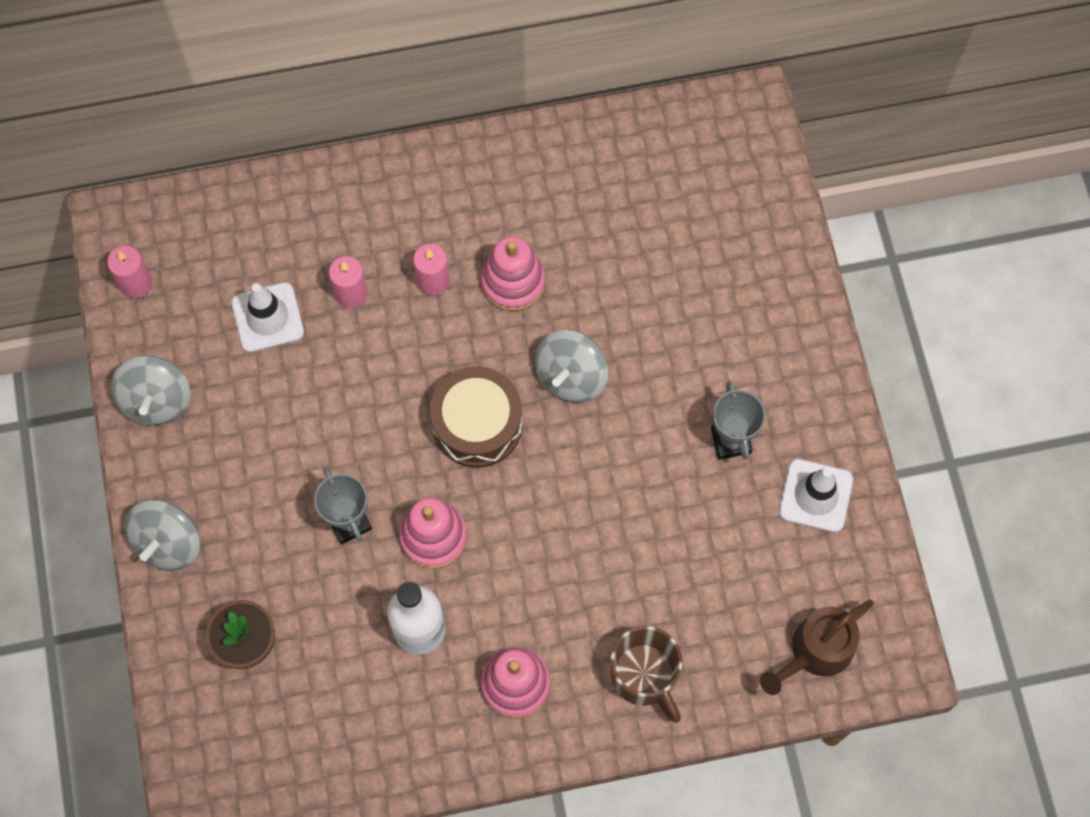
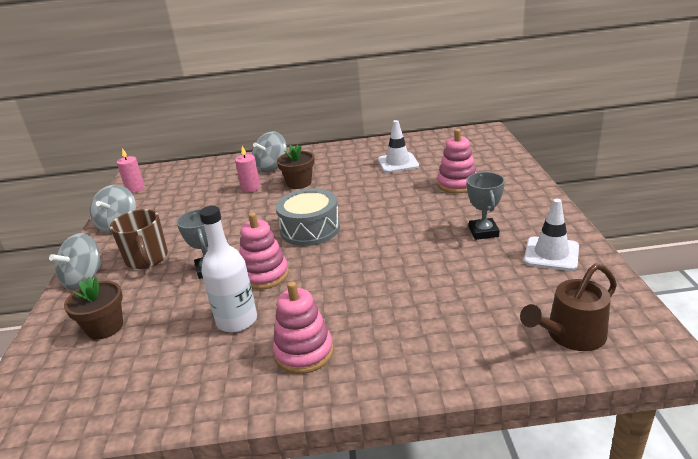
camera: 10 degrees right, 40 degrees down
(267, 317) = (200, 197): white traffic cone -> white traffic cone (398, 163)
(433, 281) = (299, 183): pink candle -> brown flower pot
(477, 424) = (310, 229): brown drum -> grey drum
(513, 282) = (345, 182): pink stacking toy -> pink stacking toy (457, 184)
(570, 377) = (375, 211): grey spinning top -> grey spinning top (271, 167)
(644, 676) = (416, 349): brown mug -> brown mug (147, 259)

